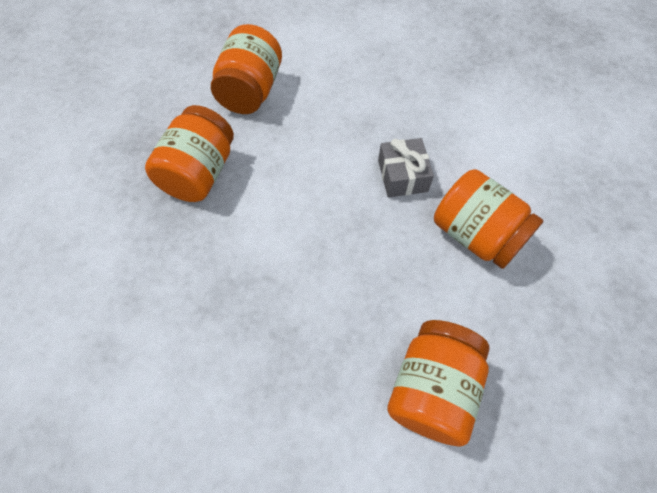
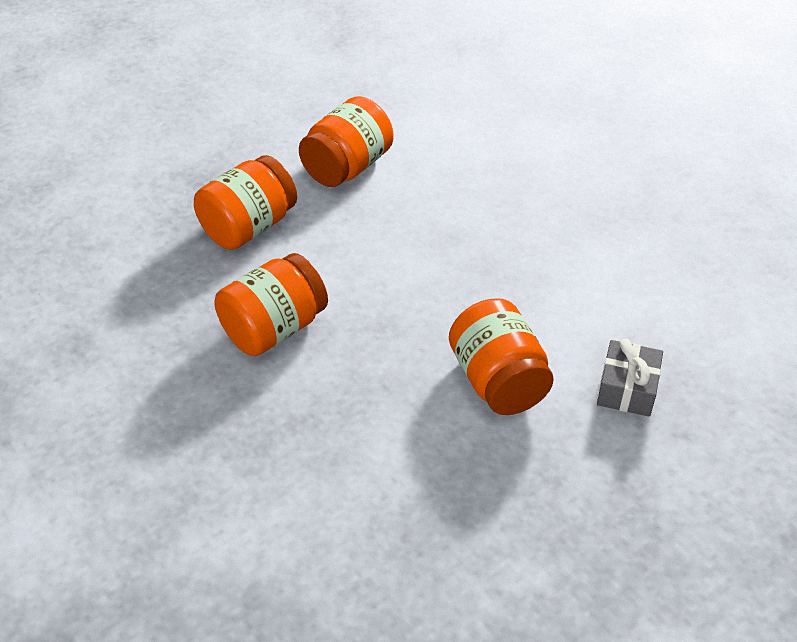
camera: 25 degrees right, 15 degrees down
(402, 176) = (456, 299): grey gift -> grey gift (627, 388)
(432, 389) = (356, 492): orange jar -> orange jar (274, 328)

